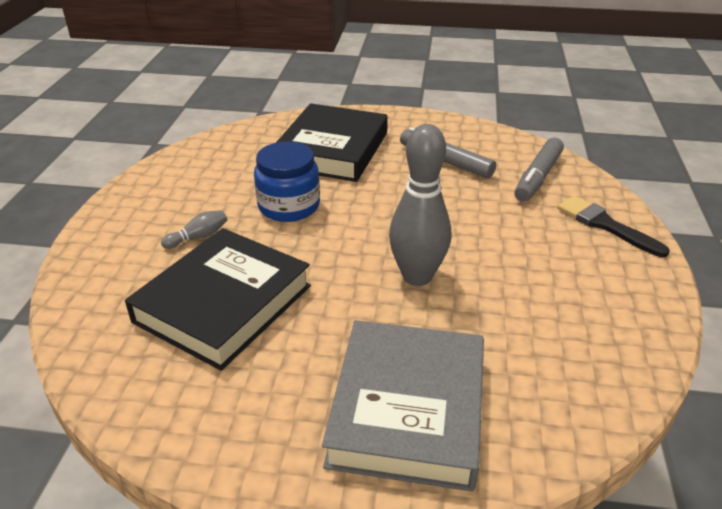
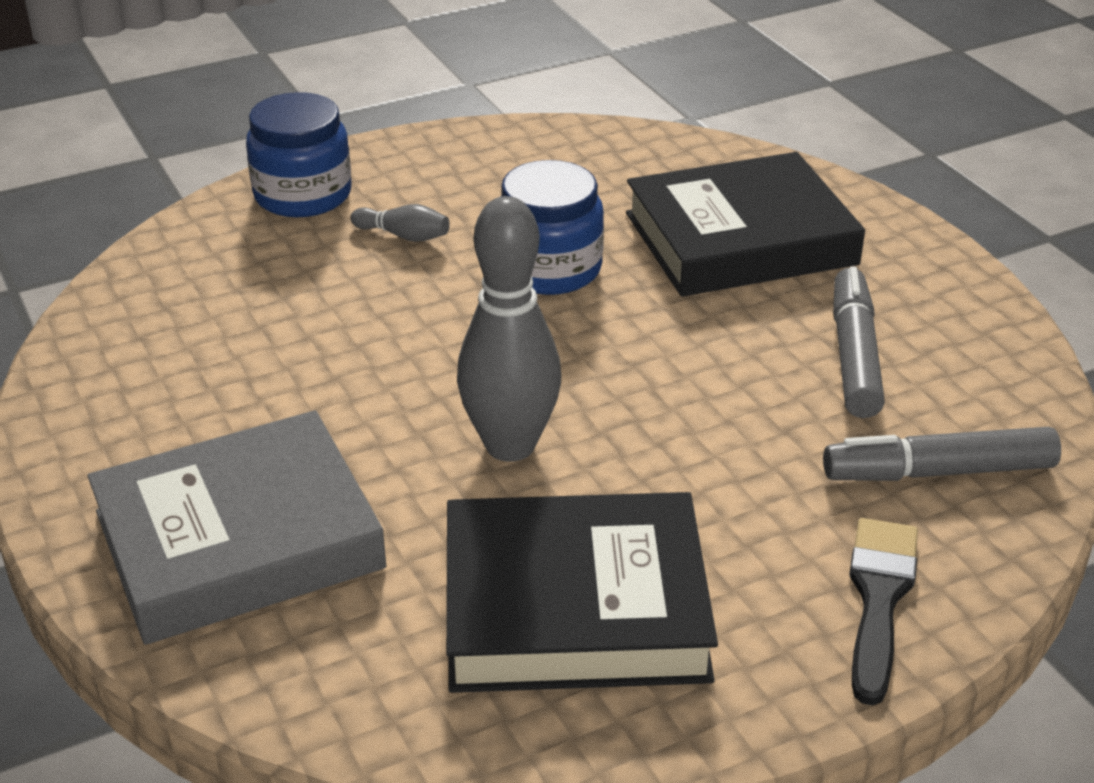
camera: 55 degrees right, 0 degrees up
(106, 255) = (303, 195): none -> blue jar
(223, 304) = (298, 317): black book -> black book (575, 607)

